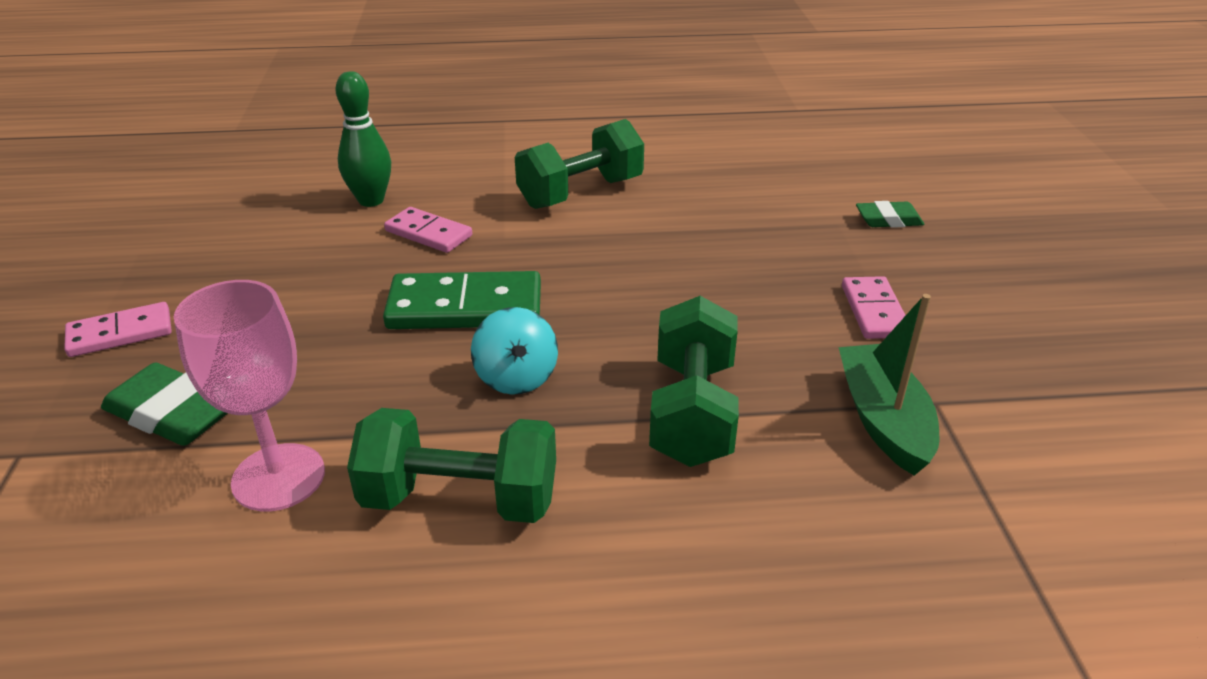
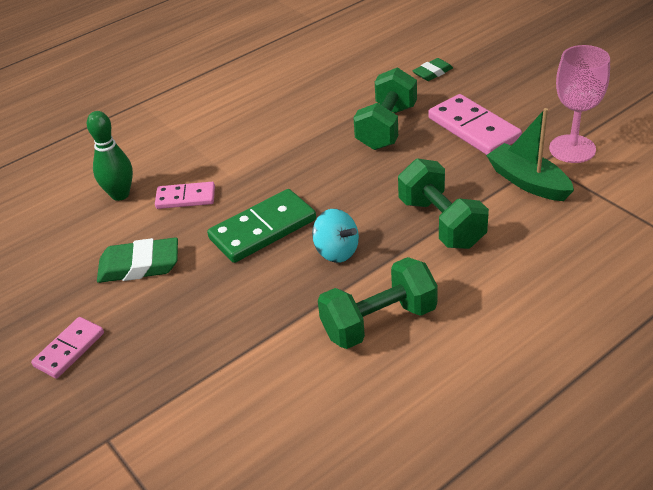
camera: 30 degrees left, 5 degrees up
(173, 413) = (169, 369): green eraser -> green eraser (139, 265)
(278, 477) = (274, 364): pink goblet -> pink goblet (572, 149)
(581, 193) = (248, 130): green dumbbell -> green dumbbell (386, 127)
(874, 311) = (474, 128): pink domino -> pink domino, size x1.63

